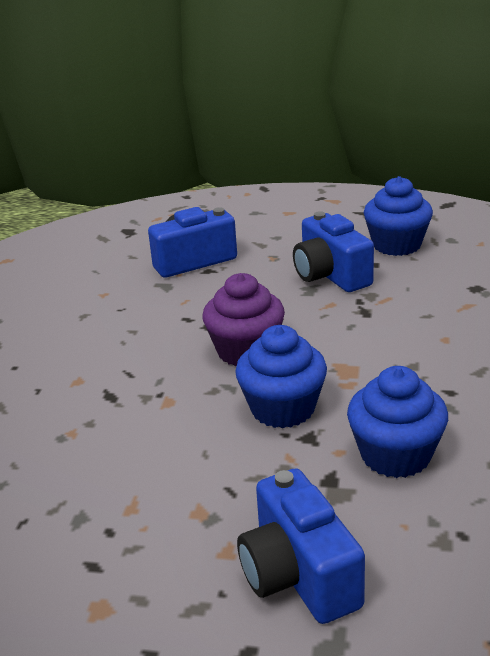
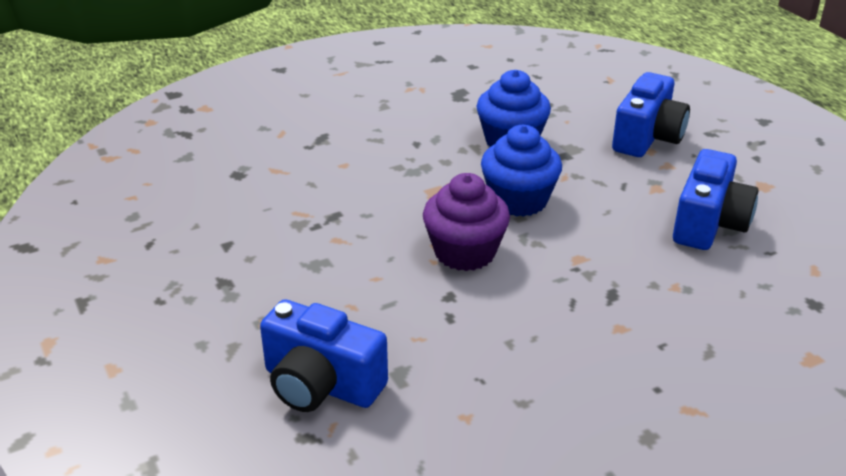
camera: 130 degrees left, 5 degrees up
(330, 275) = (276, 262): blue camera -> blue camera (708, 224)
(396, 245) = (169, 245): blue cupcake -> none

